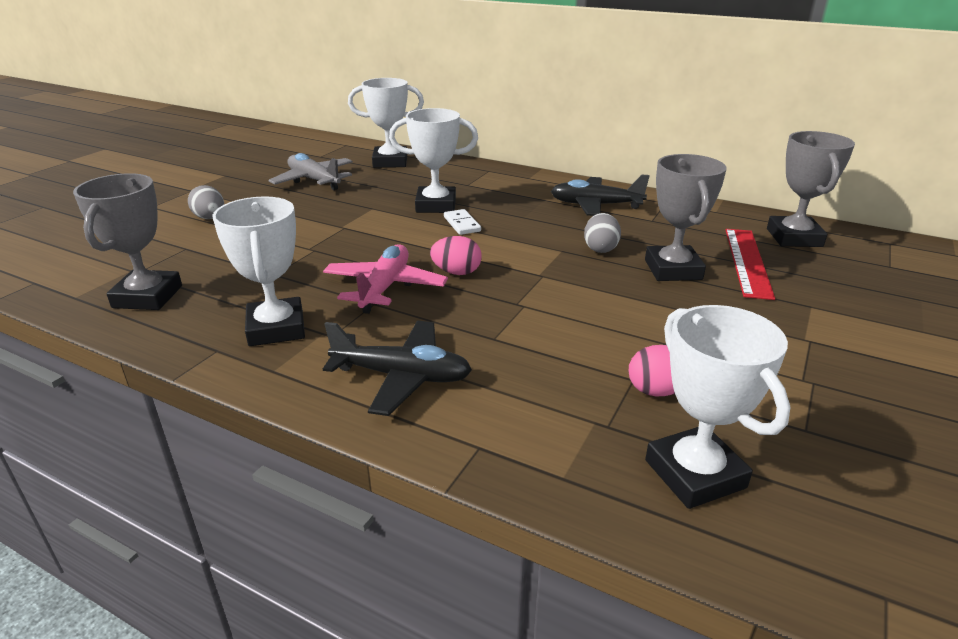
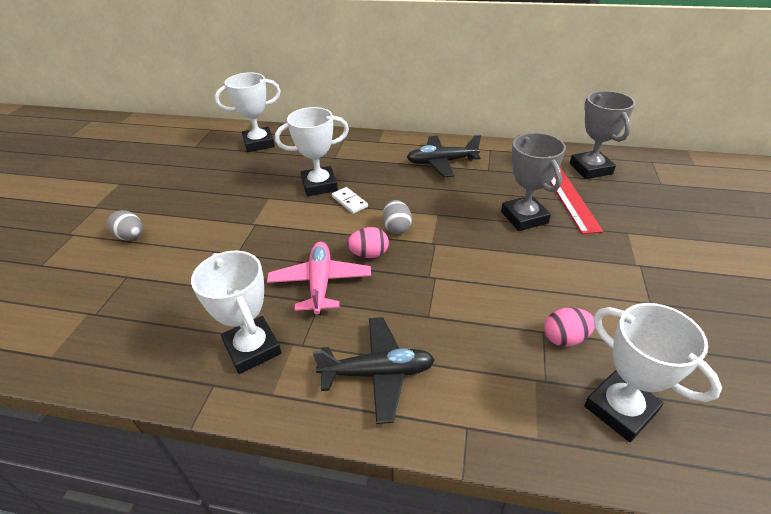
camera: 15 degrees left, 10 degrees up
(148, 297) = (120, 340): grey trophy -> none
(314, 180) = (203, 175): grey plane -> none
(600, 248) = (464, 207): grey egg -> grey egg (396, 228)

